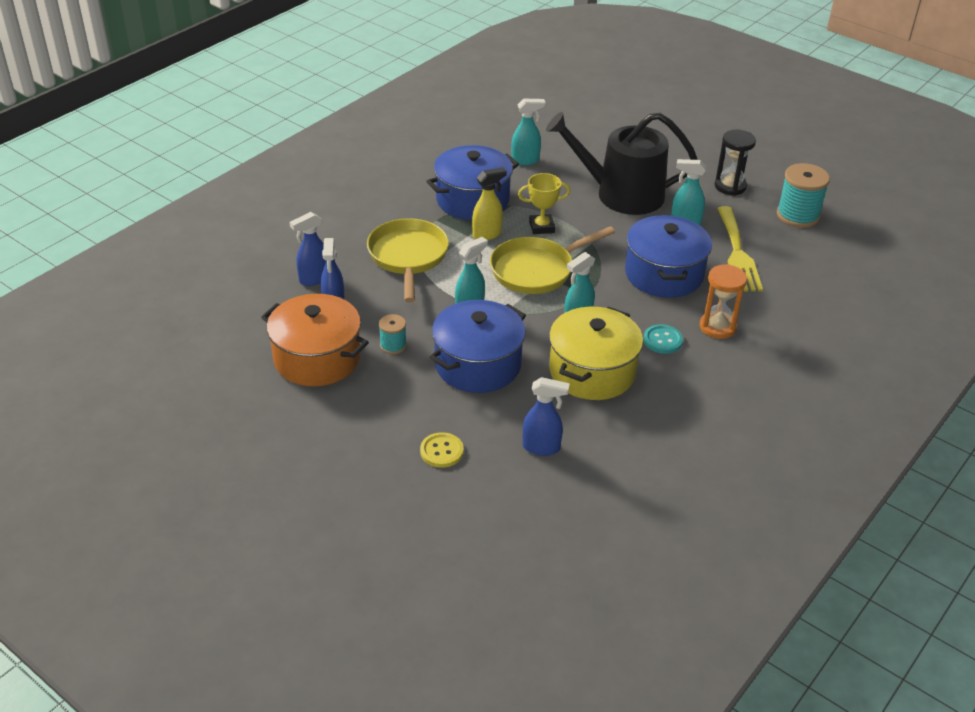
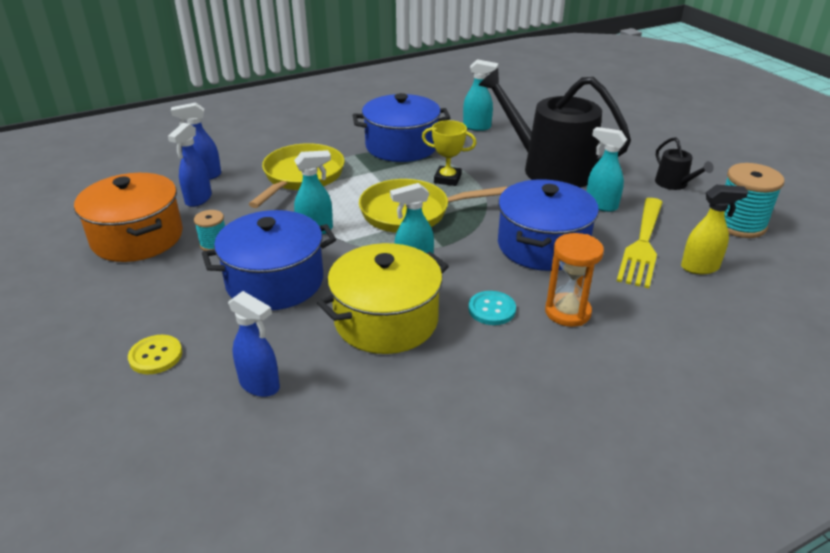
camera: 25 degrees right, 5 degrees down
(487, 234) = (390, 174): yellow spray bottle -> yellow spray bottle (700, 267)
(730, 186) = (674, 184): black hourglass -> black watering can

